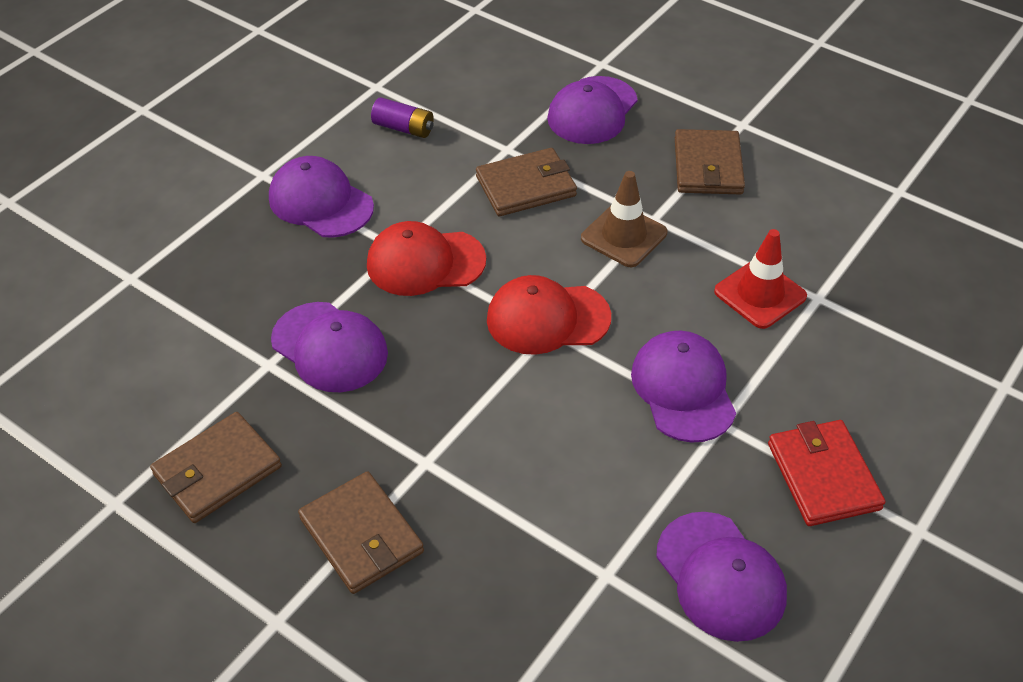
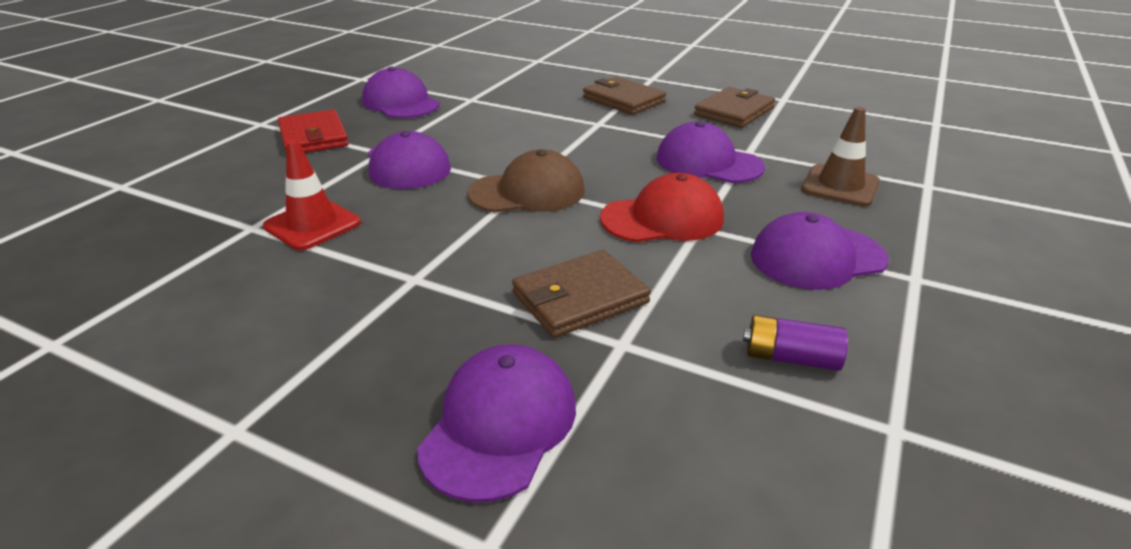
camera: 170 degrees right, 15 degrees down
(320, 202) = (817, 257): purple cap -> purple cap turned 135 degrees clockwise
(547, 318) = (527, 192): red cap -> brown cap
(624, 236) = (452, 259): brown traffic cone -> brown traffic cone (840, 186)
(708, 166) = (322, 350): brown wallet -> none

